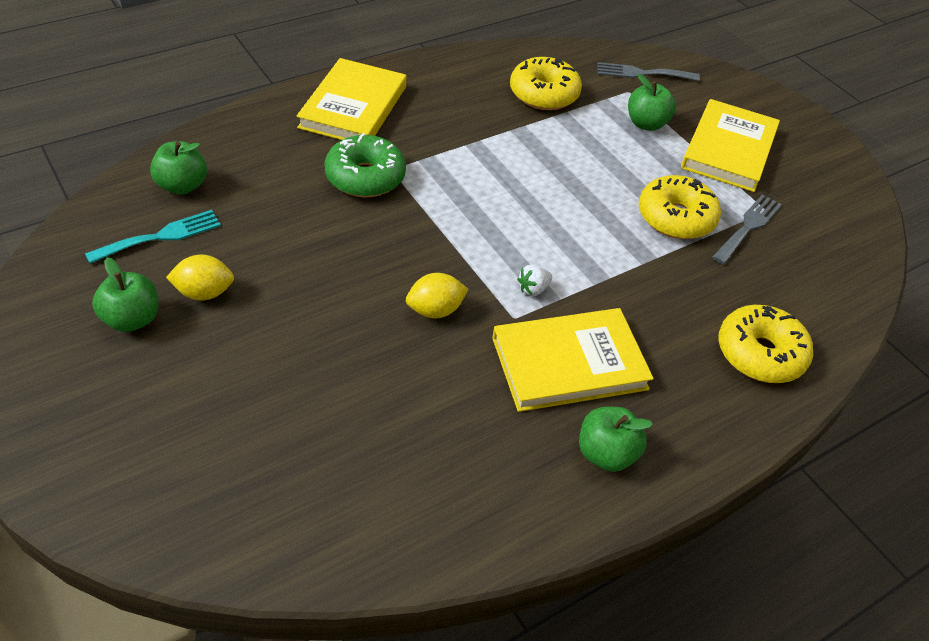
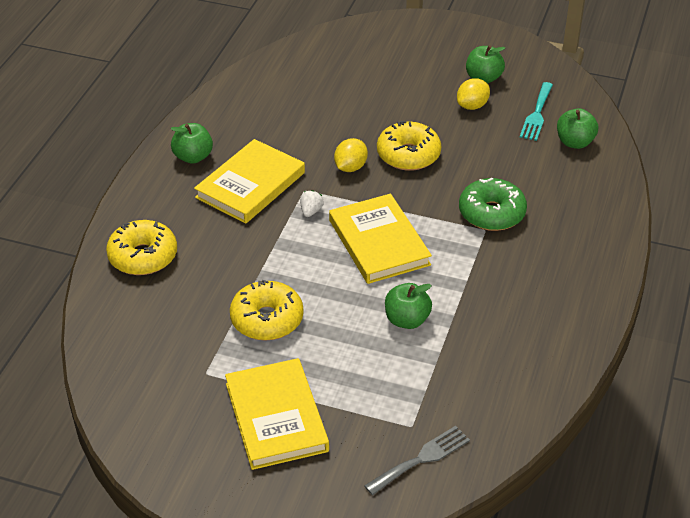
camera: 145 degrees right, 5 degrees down
(353, 107) = (575, 256): yellow book -> yellow book (379, 242)
(544, 94) = (470, 368): yellow donut -> yellow donut (408, 155)
(646, 124) = (363, 397): green apple -> green apple (407, 320)
(748, 227) = (209, 347): grey fork -> none

